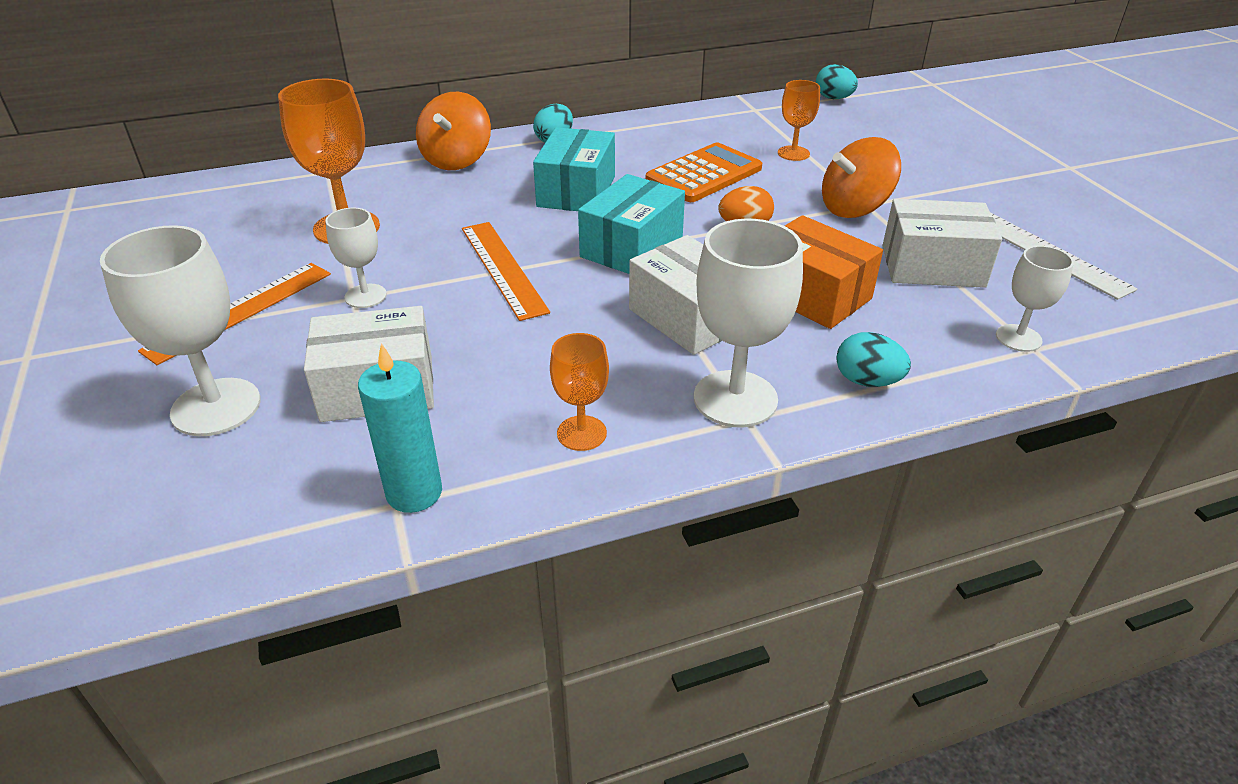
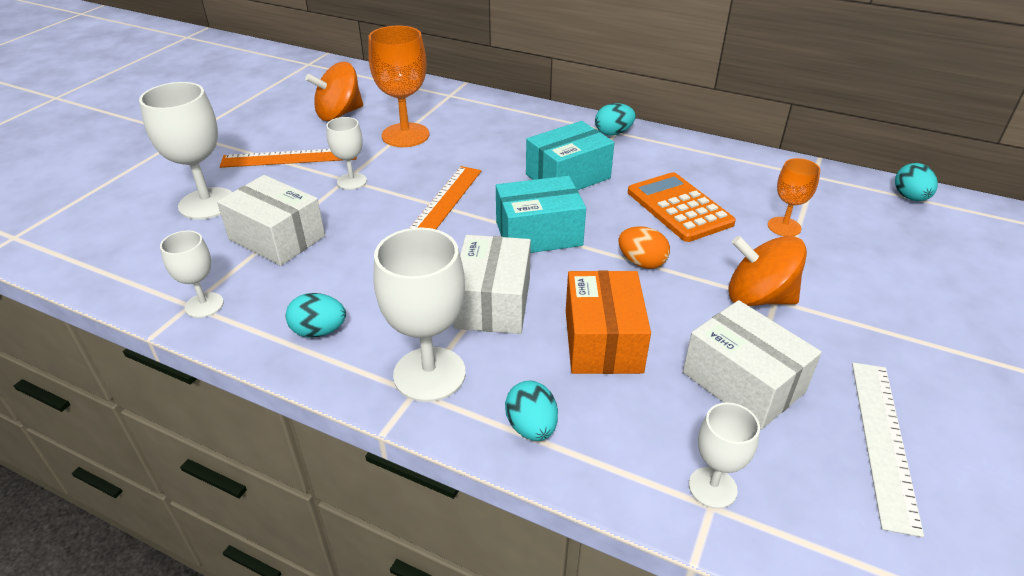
camera: 45 degrees right, 0 degrees up
(414, 493) = (204, 305): turquoise candle -> white goblet
(457, 160) = (530, 119): orange spinning top -> orange spinning top (339, 114)
(581, 433) = (319, 331): orange goblet -> turquoise egg
(704, 174) = (679, 208): orange calculator -> orange calculator turned 120 degrees counterclockwise

